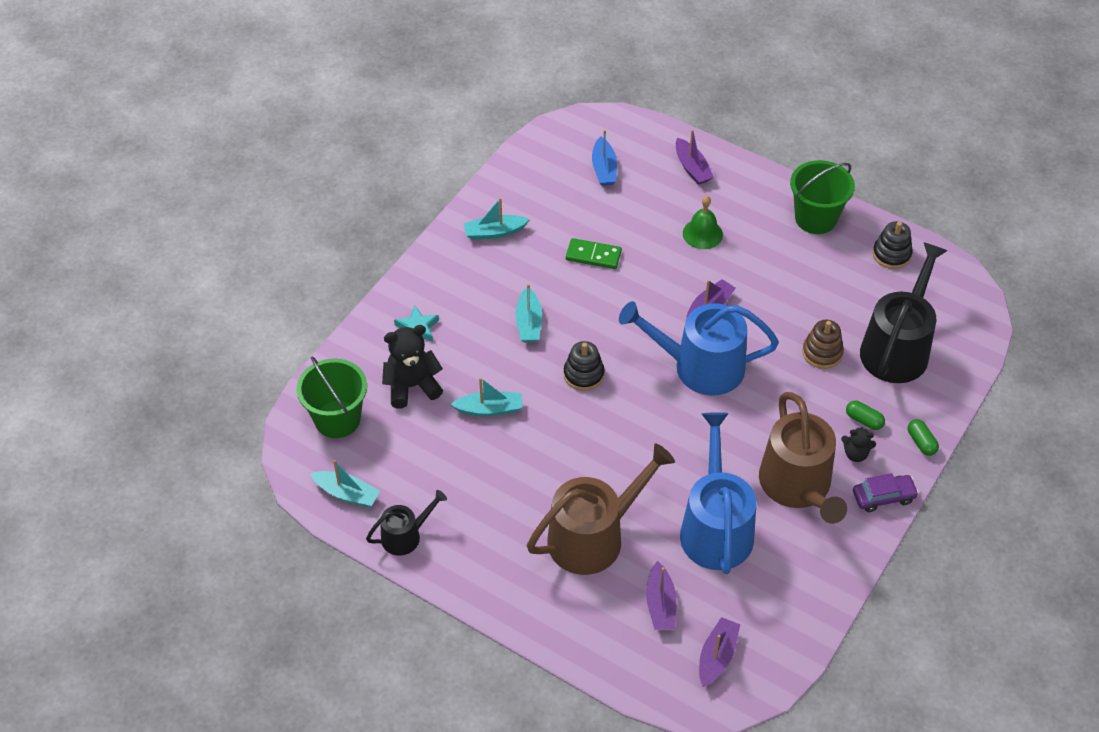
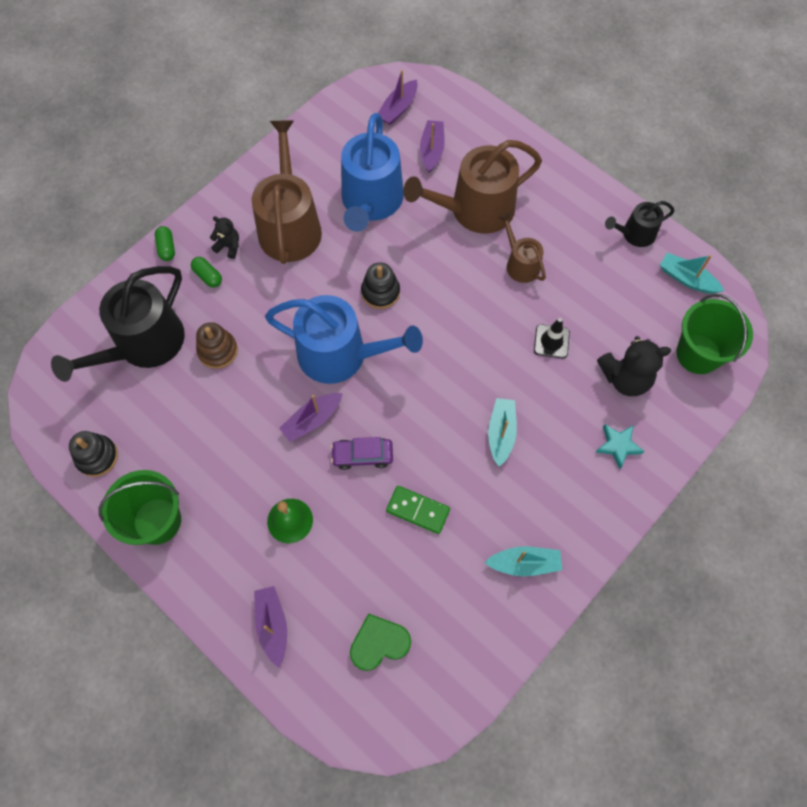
camera: 170 degrees left, 15 degrees up
(489, 409) = (551, 341): turquoise boat -> black traffic cone
(532, 482) = (520, 264): none -> brown watering can
(583, 374) = (455, 364): black stacking toy -> black stacking toy (380, 292)
(604, 169) = (379, 643): blue boat -> green heart
(883, 497) = (221, 206): purple car -> purple car (362, 455)

